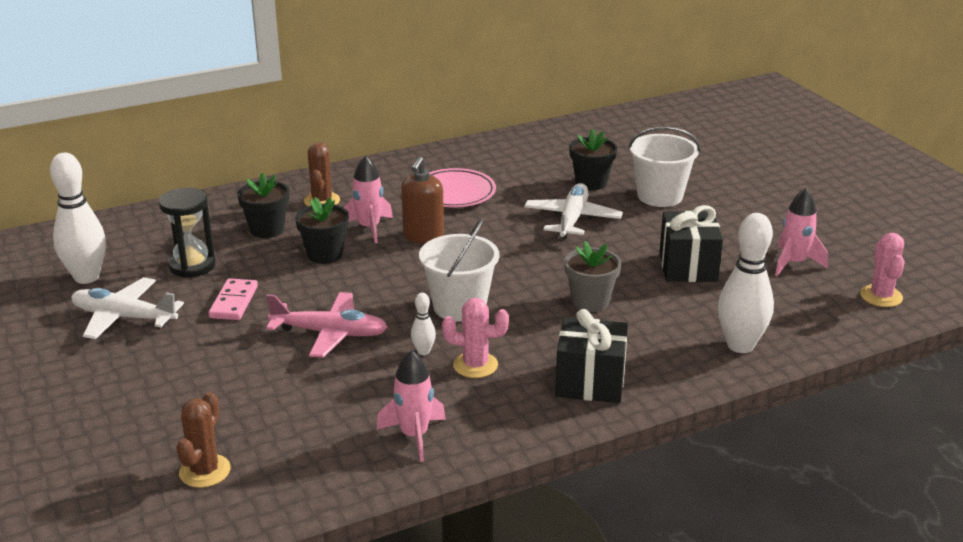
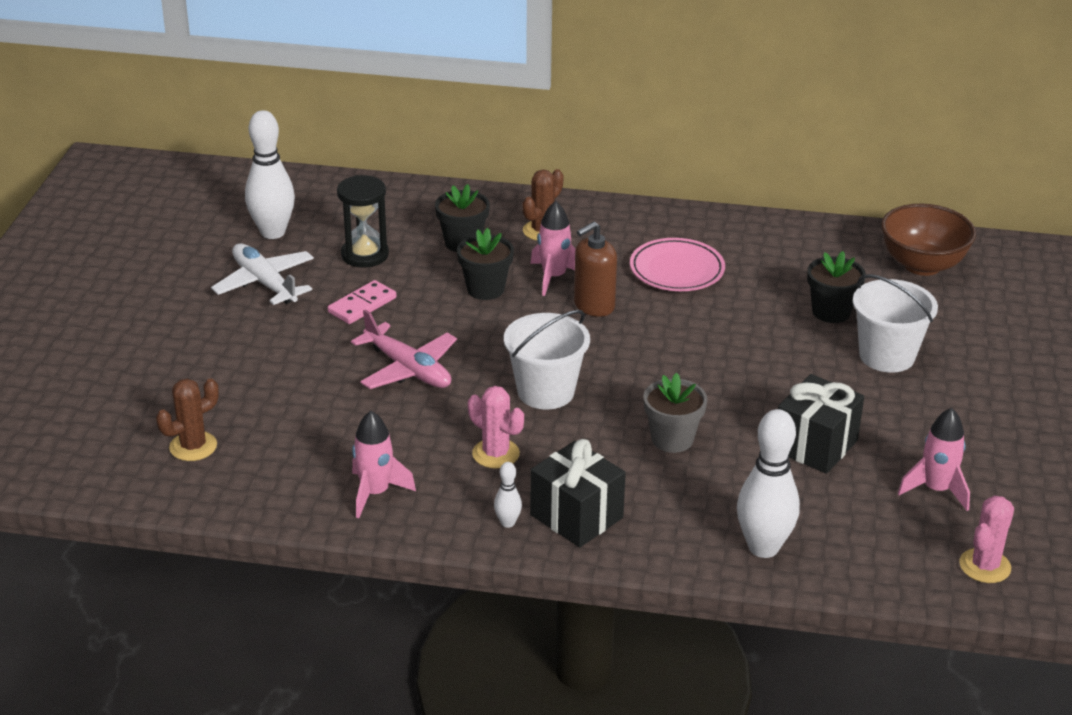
camera: 35 degrees right, 5 degrees up
(423, 351) = (466, 421): white bowling pin -> white bowling pin (507, 523)
(572, 219) = (760, 345): white plane -> none
(611, 136) = (922, 265): none -> brown bowl

